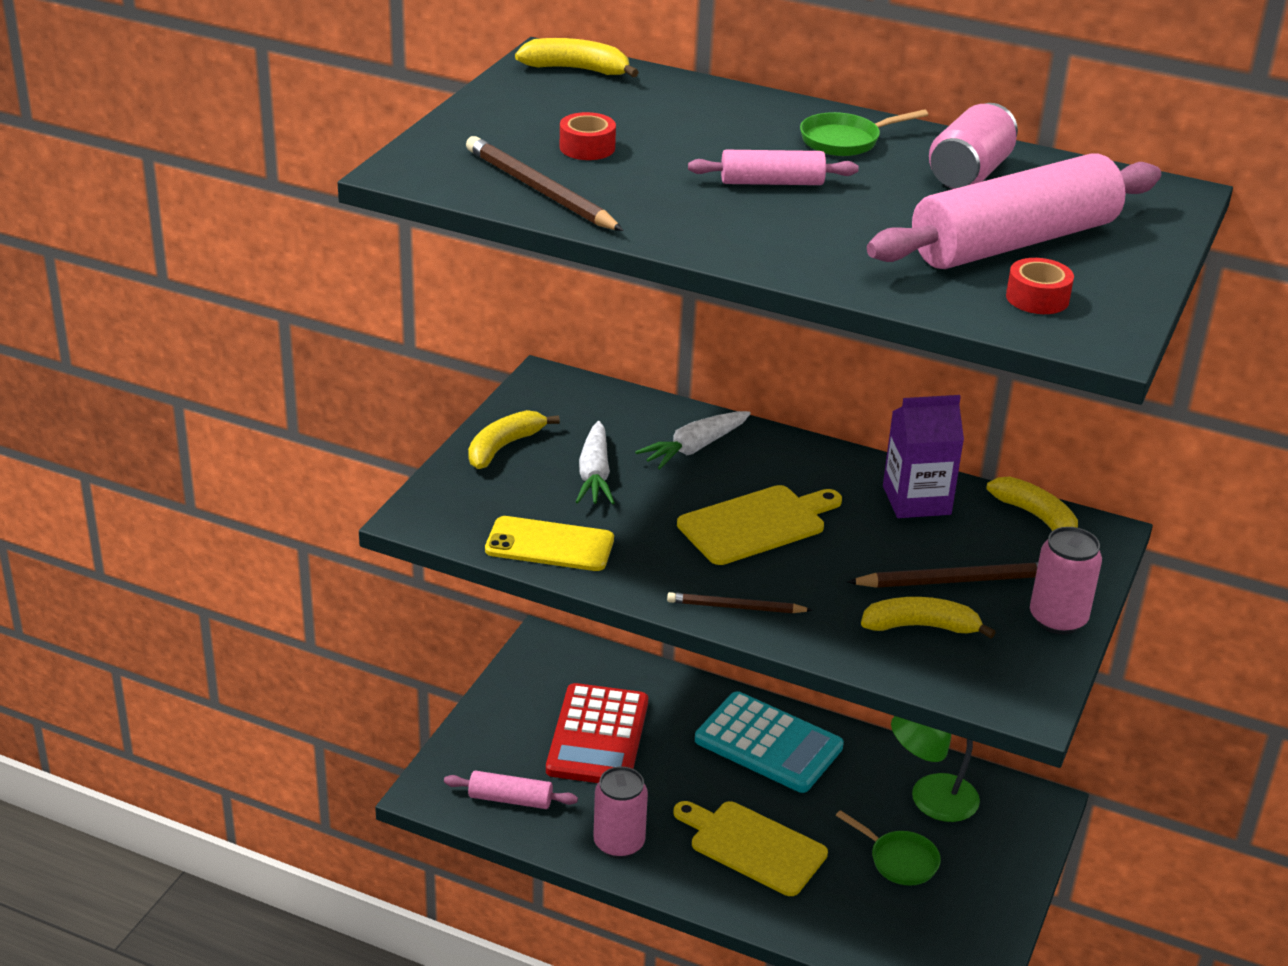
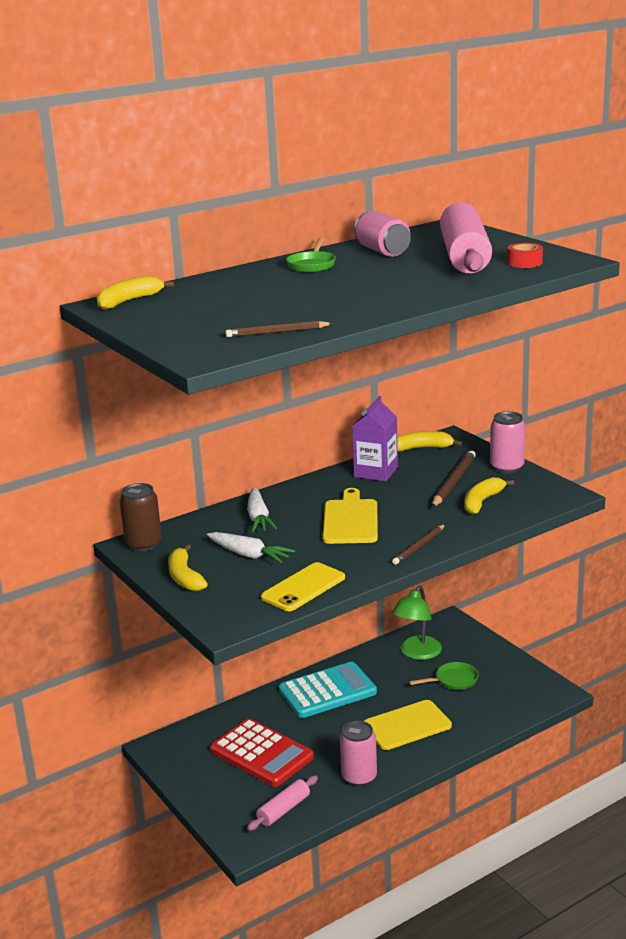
camera: 55 degrees left, 10 degrees down
(539, 191) = (277, 332): brown pencil -> brown pencil, size x0.65
(555, 388) = (143, 544): none -> brown can
(587, 147) = (237, 314): red tape -> none
(772, 182) = (339, 285): pink rolling pin -> none

